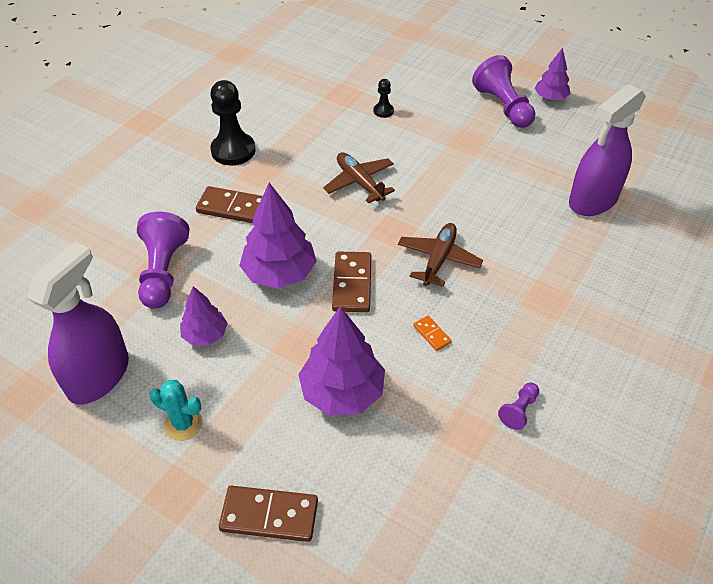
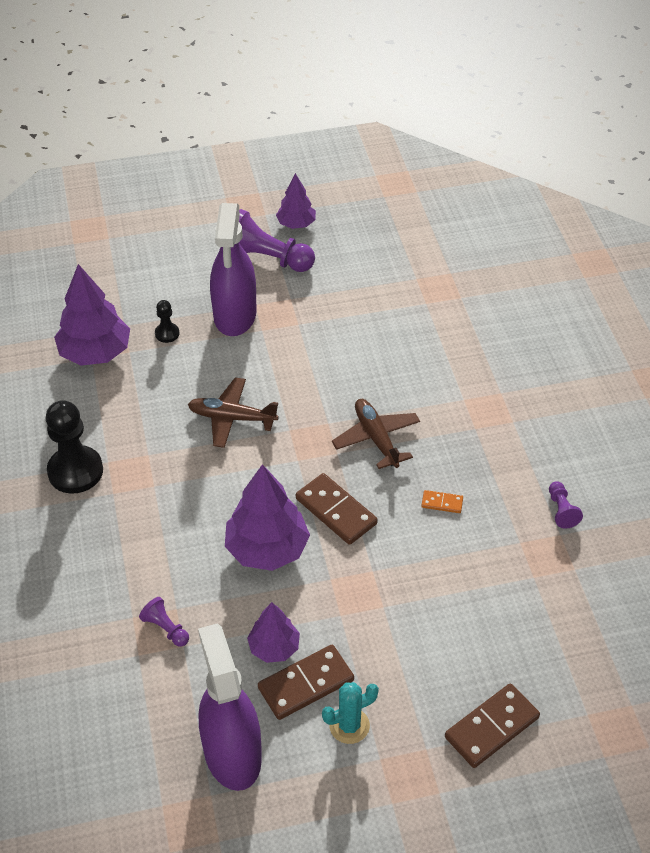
camera: 45 degrees left, 0 degrees up
(163, 272) = (166, 628): purple pawn -> purple pawn, size x0.49
(233, 208) = (150, 524): brown domino -> brown domino (306, 684)
(342, 392) = (433, 600): purple tree -> purple tree (95, 353)
(593, 200) = (431, 301): purple spray bottle -> purple spray bottle (235, 315)

